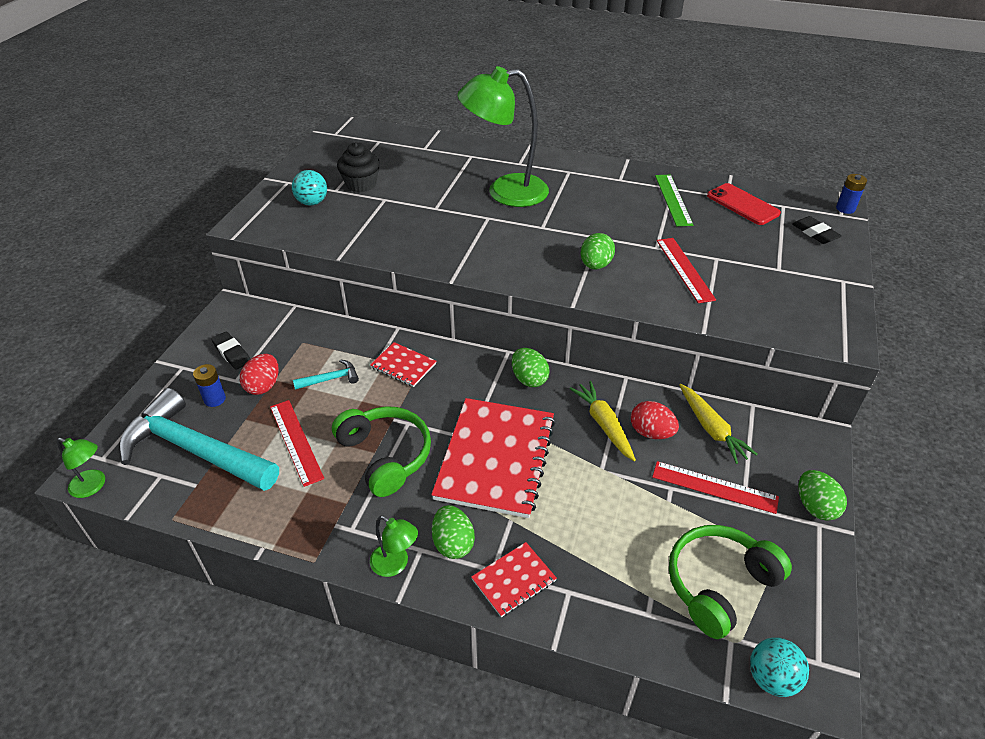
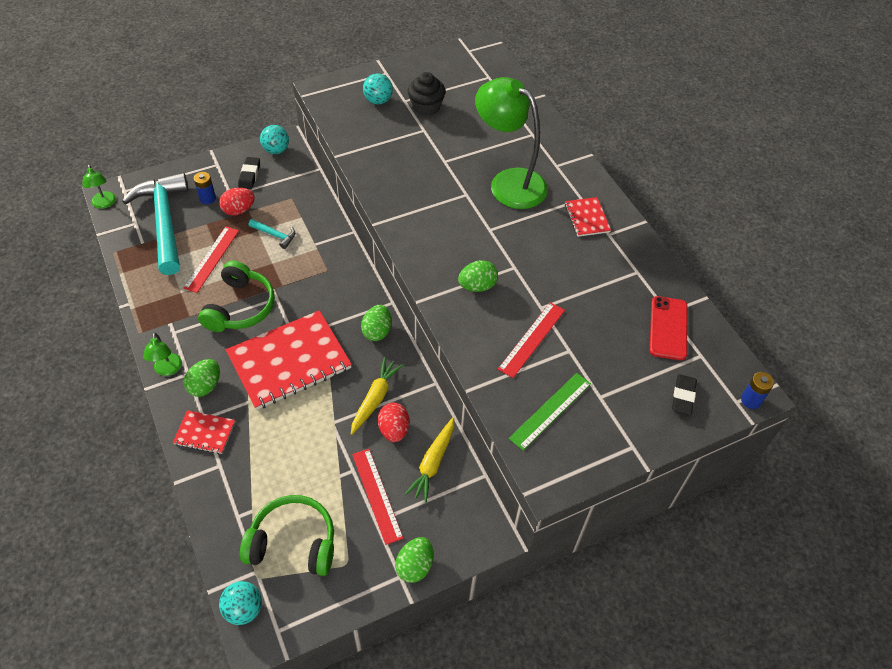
camera: 45 degrees right, 10 degrees up
(230, 318) = (276, 150): none -> turquoise ball
(403, 366) = (322, 260): red notebook -> red notebook (587, 218)
(673, 199) = (620, 281): green ruler -> green ruler (550, 410)

